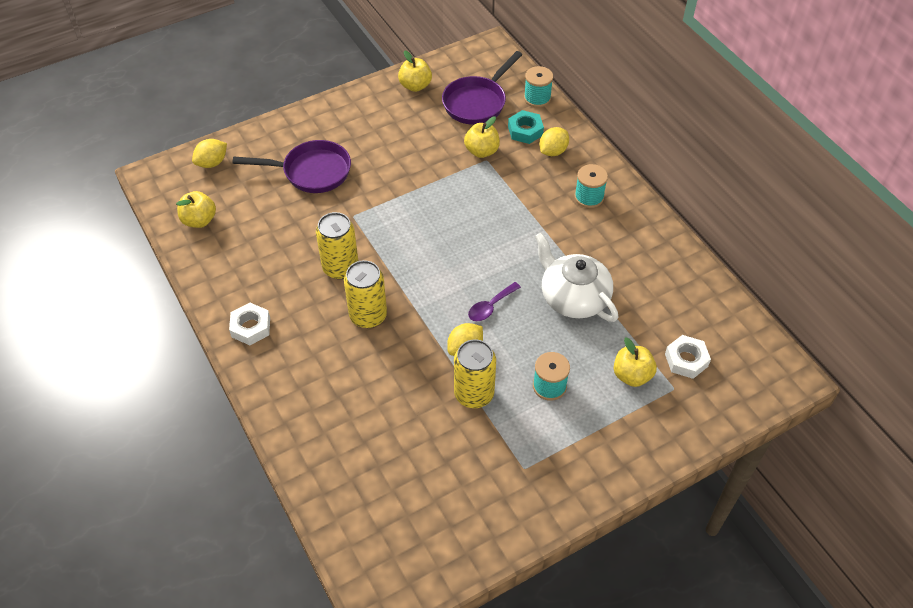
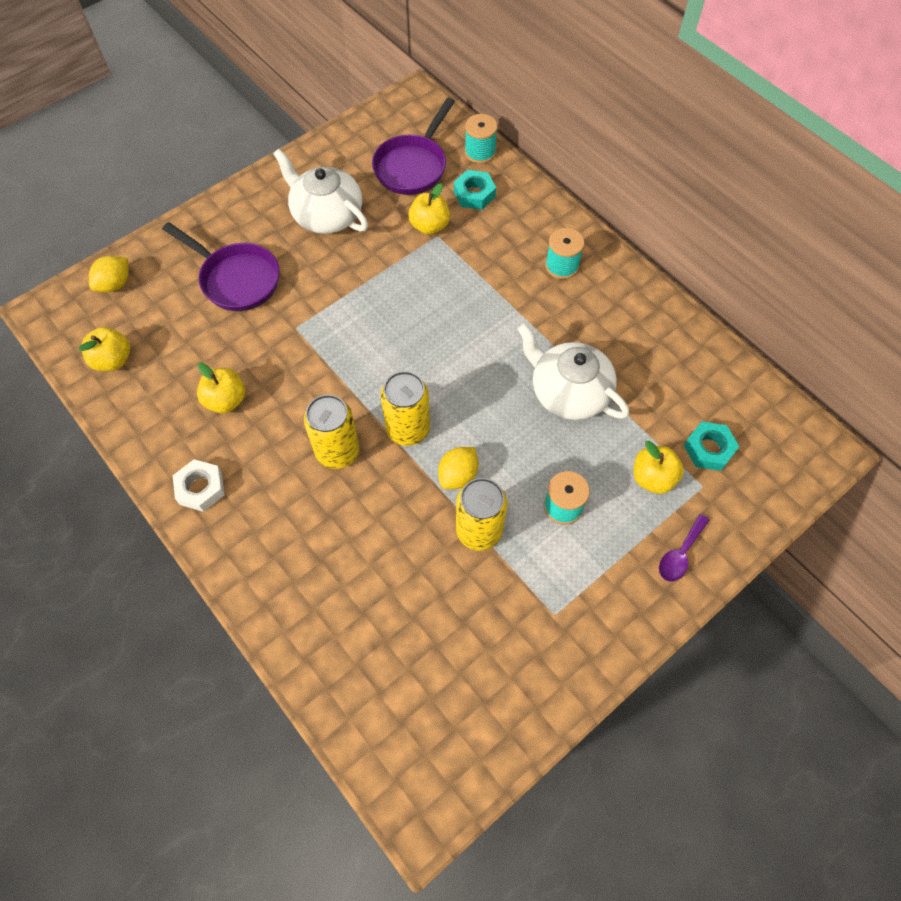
camera: 10 degrees left, 10 degrees up
(311, 172) = (236, 279): purple pan -> purple pan turned 45 degrees clockwise
(340, 267) = (293, 395): yellow can -> yellow can (408, 429)
(396, 131) = (326, 215): none -> white teapot
(415, 86) = (337, 155): yellow apple -> yellow apple (226, 400)
(490, 306) = (477, 418): purple spoon -> purple spoon (680, 554)
(553, 151) = (510, 215): yellow lemon -> none
(686, 360) = (709, 449): white nut -> turquoise nut

